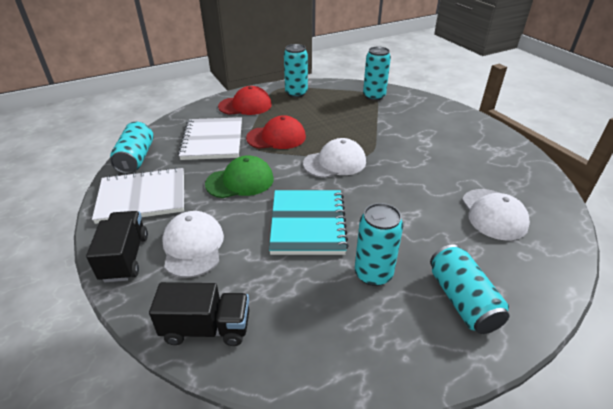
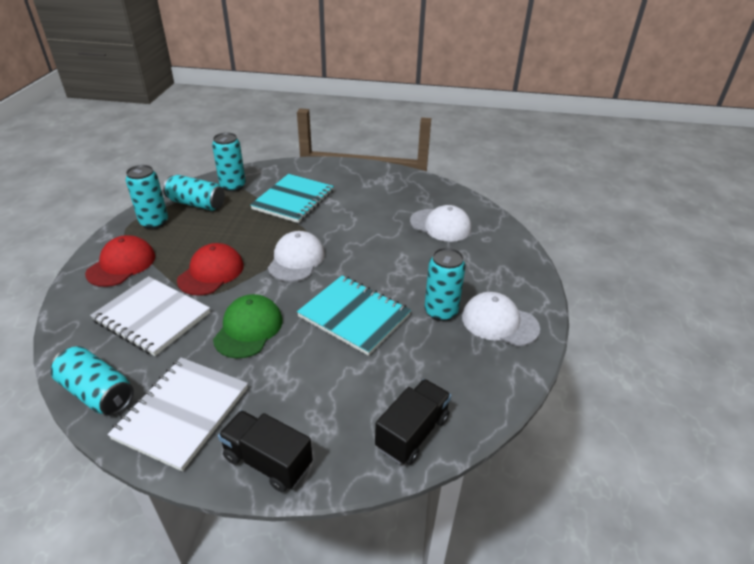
camera: 55 degrees left, 0 degrees up
(193, 246) = (305, 402): white cap -> white cap (499, 322)
(399, 125) = (293, 200): none -> turquoise notebook
(462, 300) = (498, 286): turquoise can -> turquoise can (197, 204)

